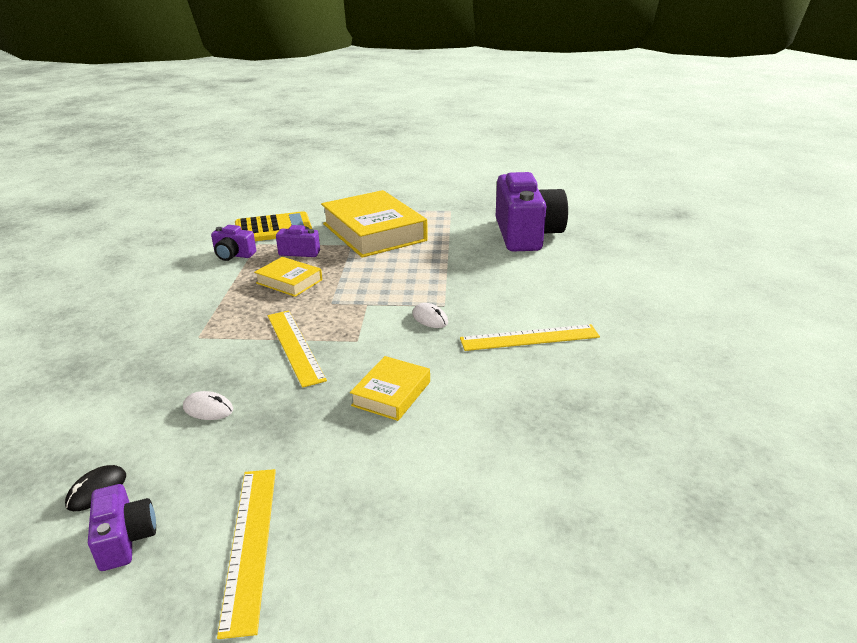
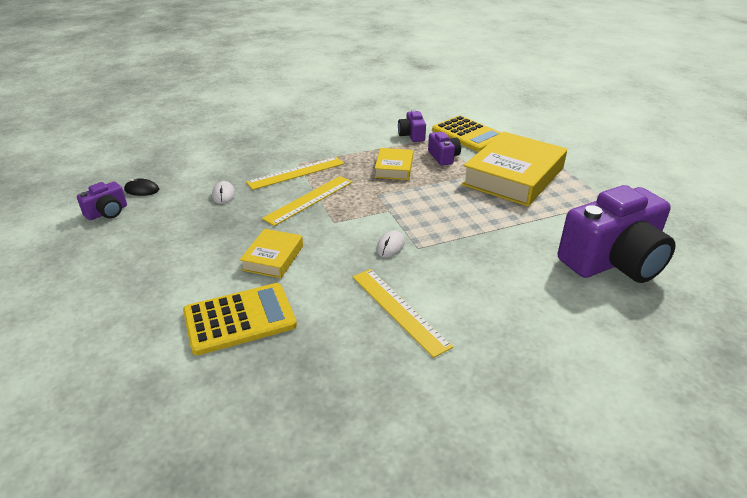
camera: 65 degrees right, 5 degrees up
(250, 544) = (109, 251): yellow ruler -> yellow ruler (296, 173)
(391, 393) = (273, 258): yellow book -> yellow book turned 75 degrees counterclockwise
(487, 436) = (239, 319): none -> yellow calculator

